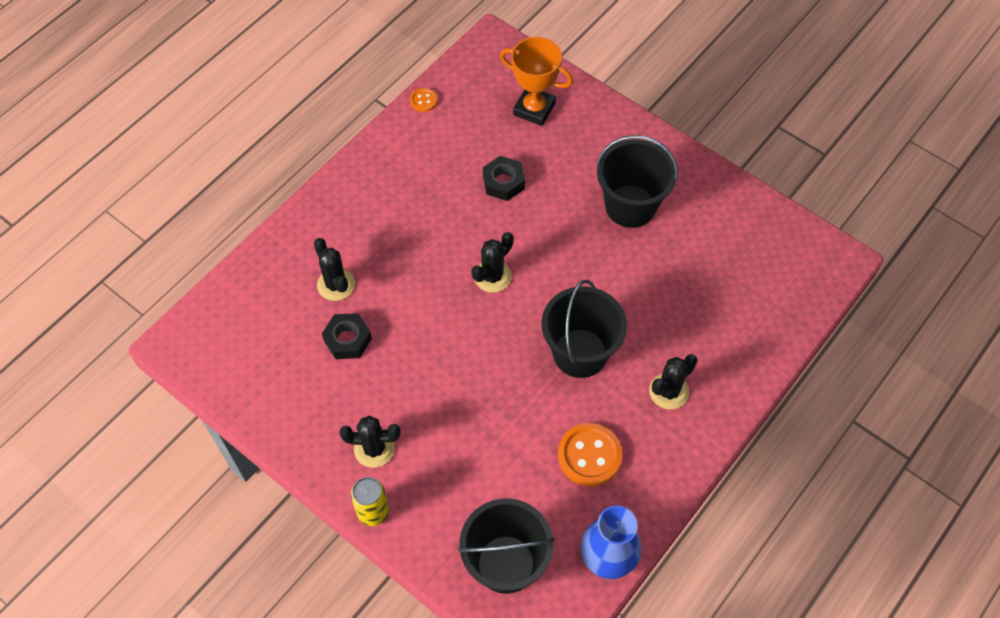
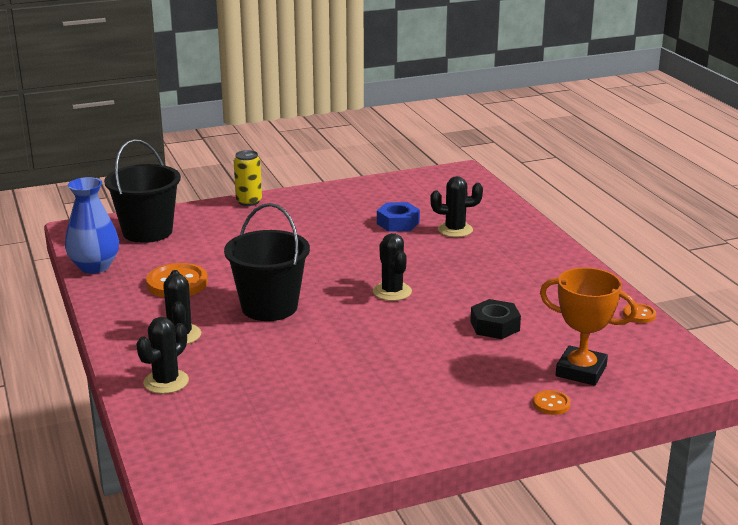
camera: 120 degrees right, 35 degrees down
(347, 339) = (398, 223): black nut -> blue nut
(374, 448) = (295, 212): black cactus -> black cactus (166, 382)
(534, 109) = (581, 371): orange trophy -> orange trophy turned 60 degrees clockwise
(589, 111) = (551, 404): none -> orange button
(630, 206) = (397, 385): black bucket -> none

